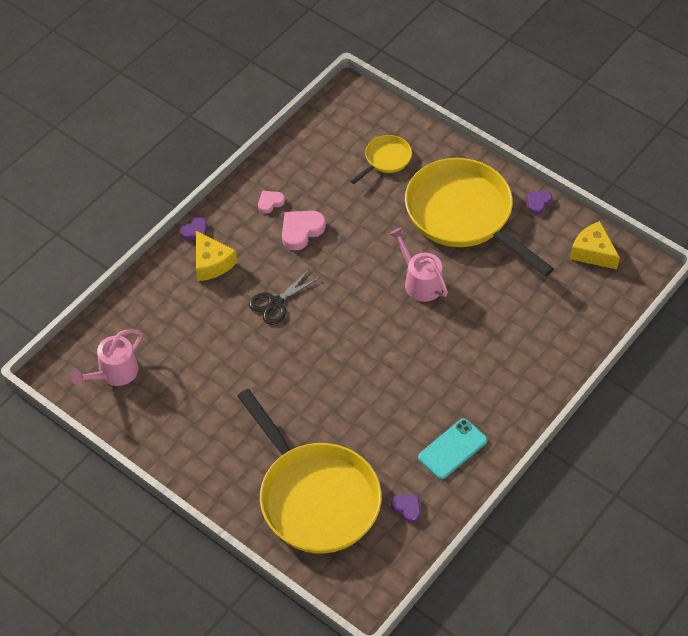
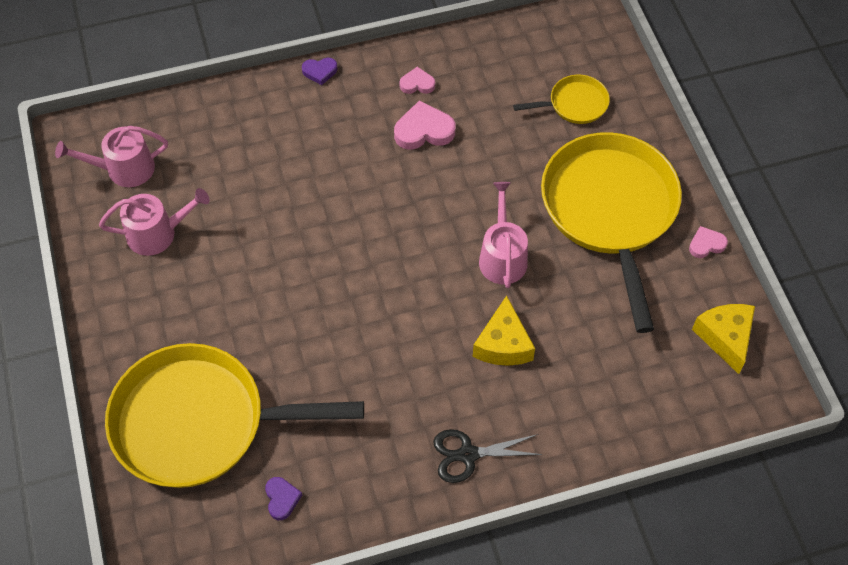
camera: 35 degrees right, 5 degrees up
(177, 400) = (157, 233): none -> pink watering can
(211, 263) = (308, 113): yellow cheese -> yellow cheese (503, 344)
(275, 303) = (335, 191): black scissors -> black scissors (468, 454)
(315, 497) = (200, 422): yellow pan -> yellow pan turned 90 degrees clockwise
(452, 449) = (384, 464): turquoise phone -> none
(538, 202) = (706, 244): purple heart -> pink heart

